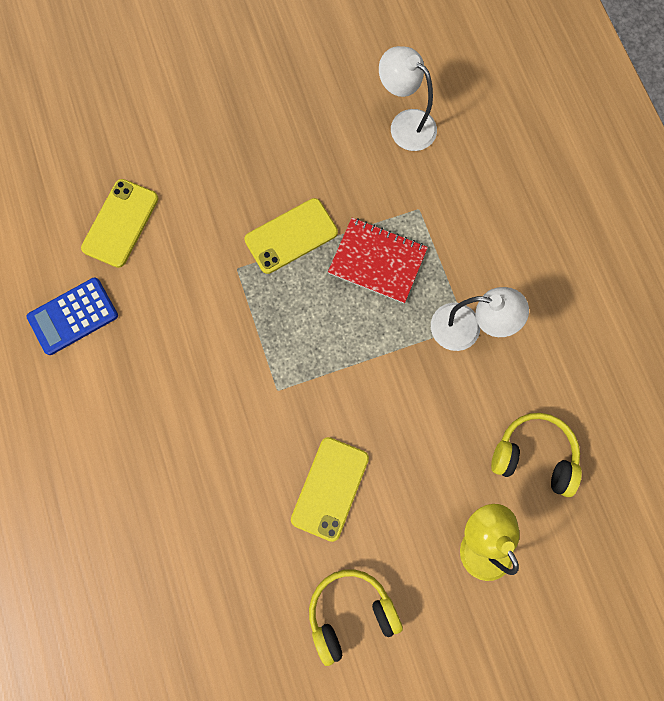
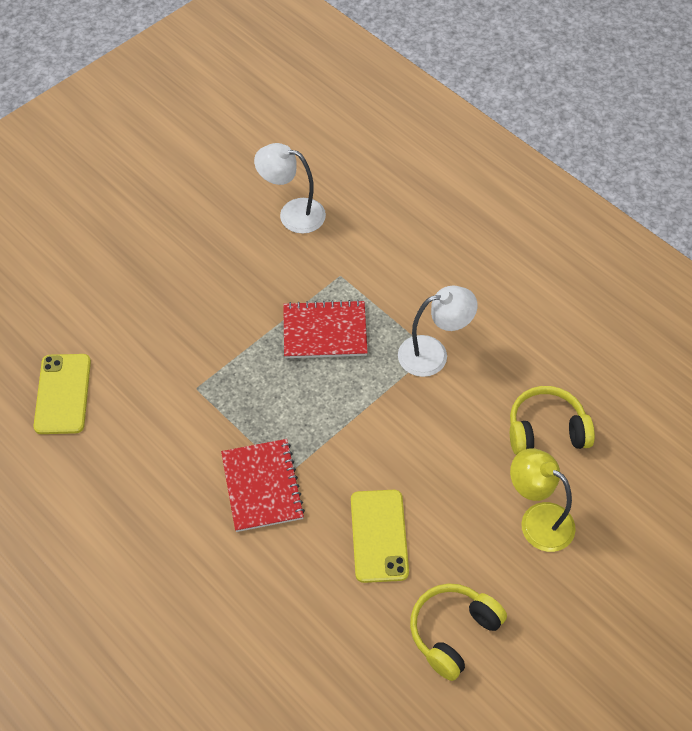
camera: 25 degrees left, 20 degrees down
(73, 316) = (54, 492): blue calculator -> none
(250, 392) = (262, 486): none -> red notebook
(291, 236) = (234, 341): yellow phone -> none

